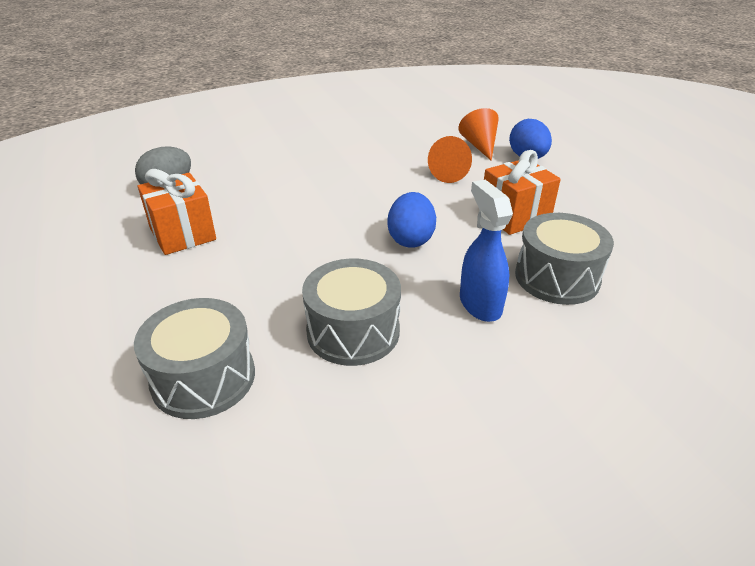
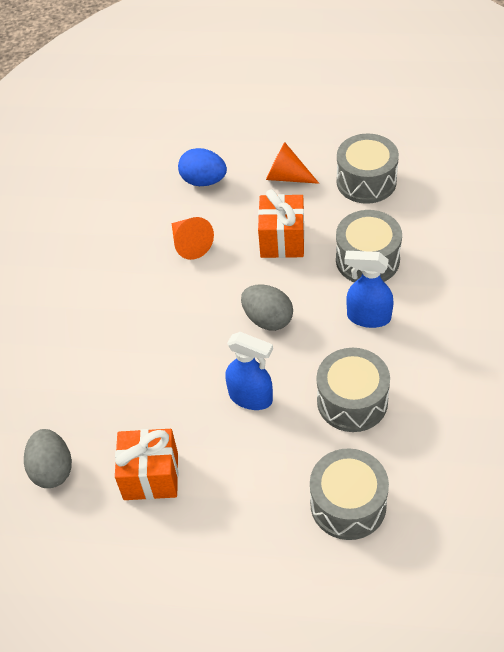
camera: 55 degrees left, 15 degrees up
(307, 260) = (251, 398): none -> blue spray bottle
(411, 239) = (268, 319): blue egg -> grey egg
(480, 146) = (158, 200): orange cone -> orange cone (286, 176)
(658, 242) = (366, 181): none -> grey drum

